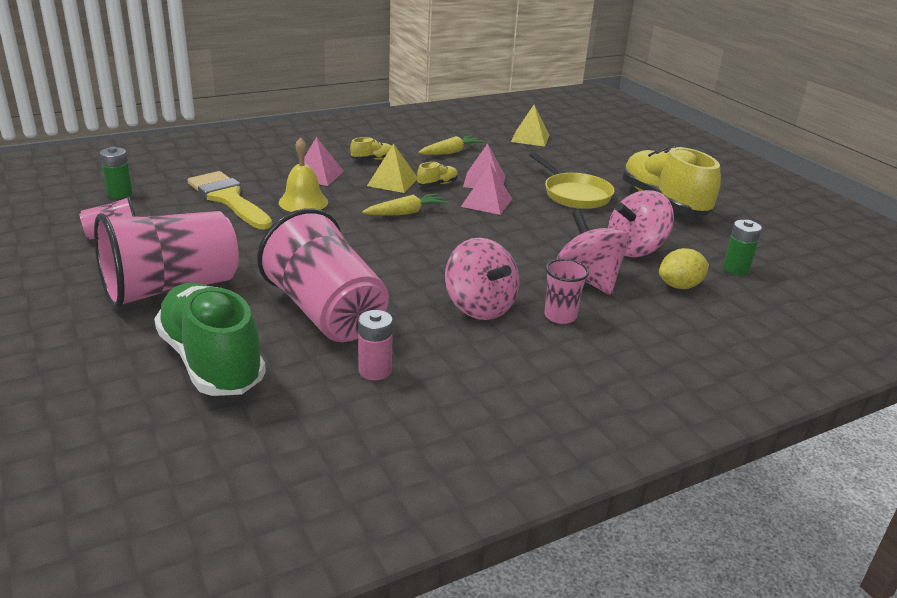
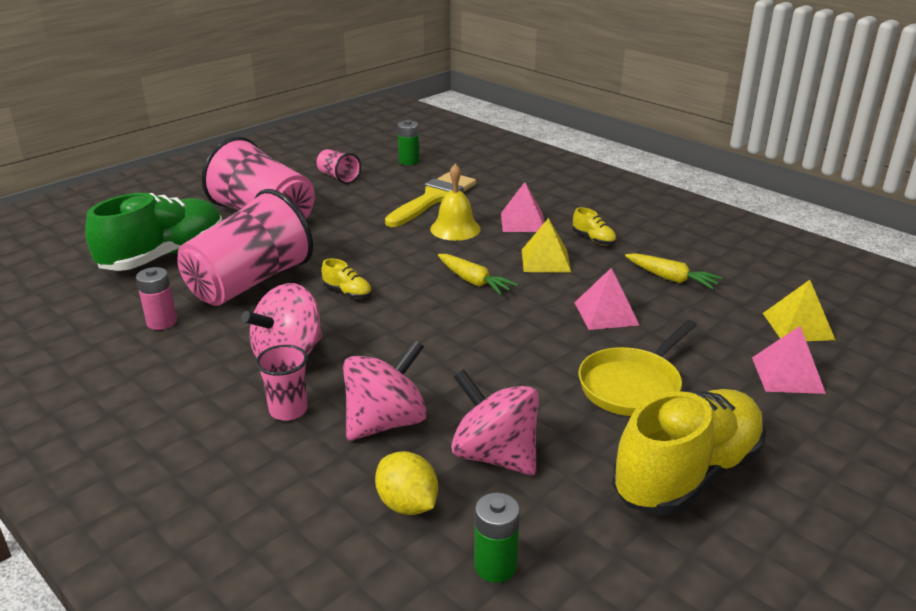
camera: 75 degrees right, 0 degrees up
(437, 184) = (565, 286): yellow shoe -> yellow shoe (347, 293)
(486, 202) = (544, 324): pink pyramid -> pink pyramid (787, 375)

